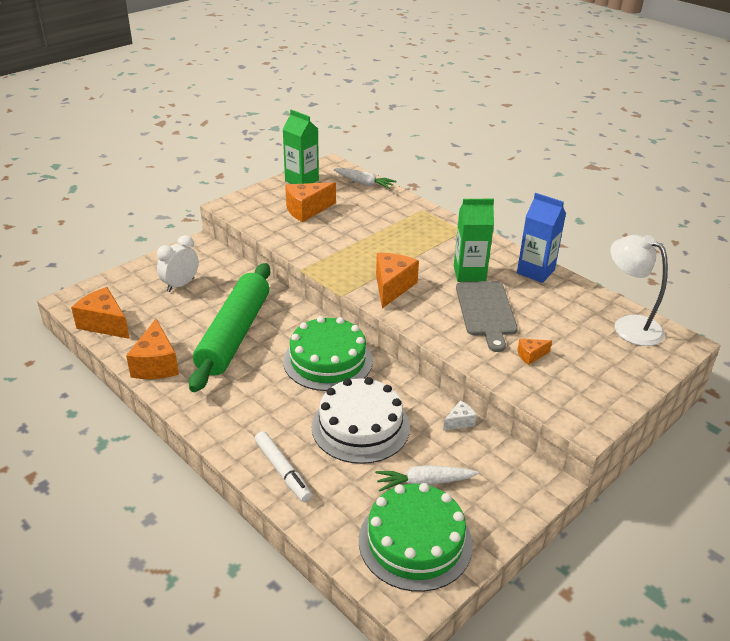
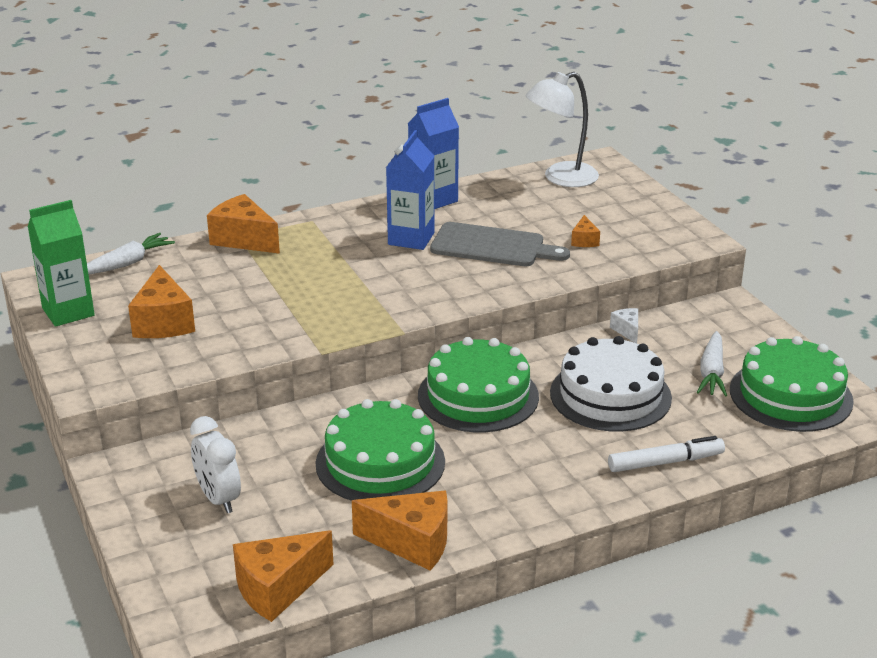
camera: 70 degrees left, 5 degrees down
(234, 334) = (380, 462): green rolling pin -> green cake
(392, 287) = (407, 294): orange cheese -> orange cheese (243, 239)
(469, 273) = (411, 239): green carton -> blue carton

